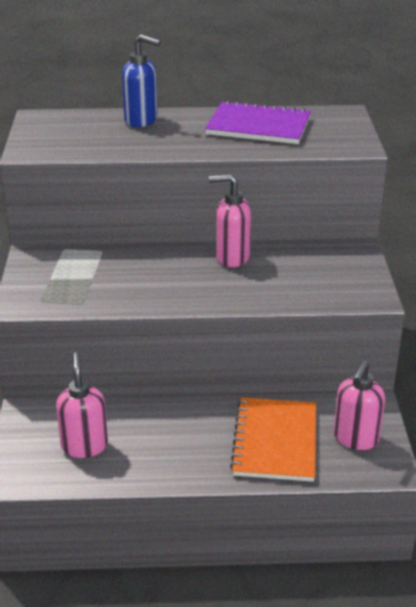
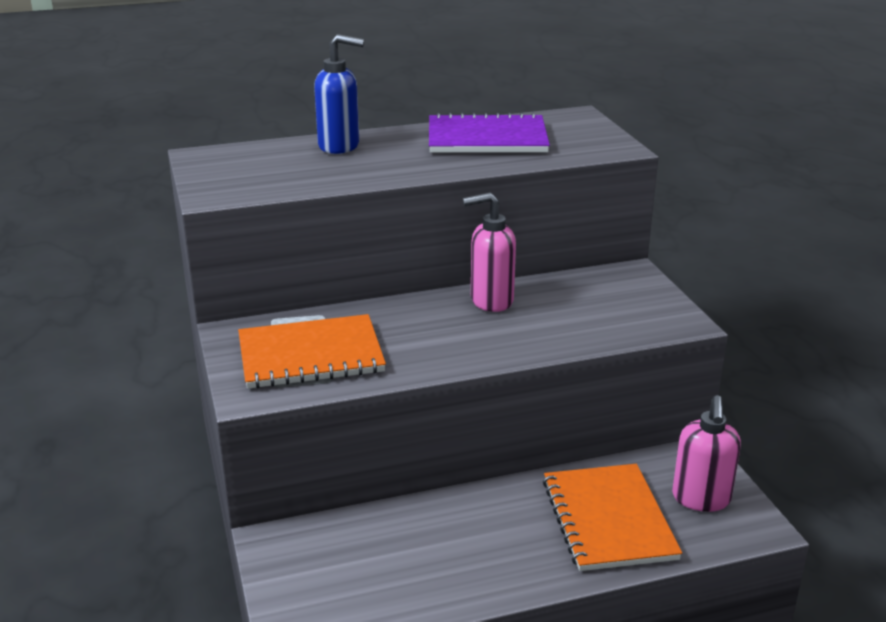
camera: 15 degrees left, 5 degrees down
(77, 281) = (310, 355): none -> orange notebook
(84, 446) = (371, 570): pink soap dispenser -> none

